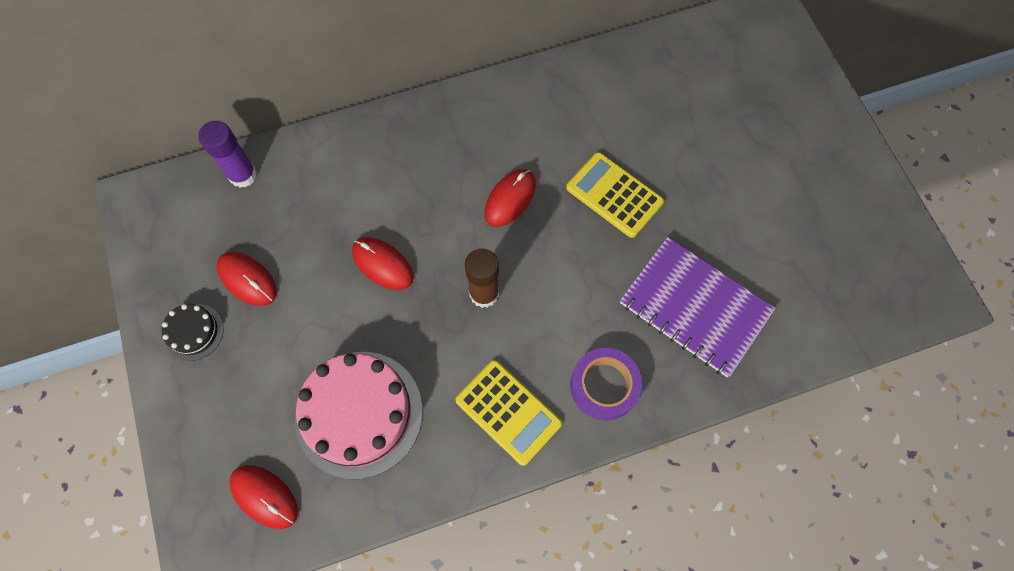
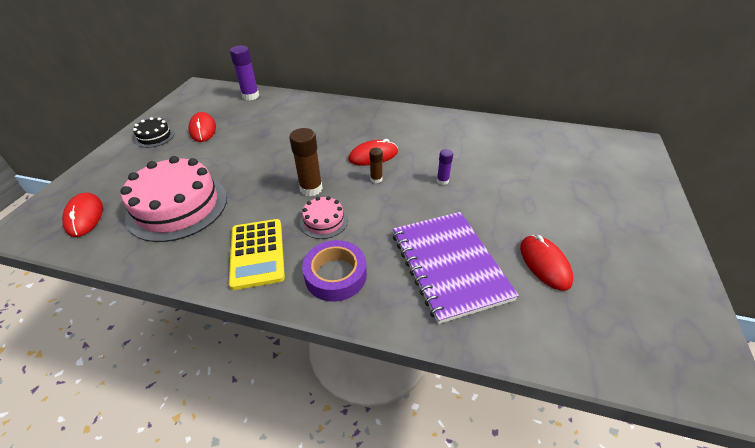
camera: 35 degrees right, 25 degrees down
(382, 264) = (272, 152): red mouse -> red mouse (544, 264)
(537, 330) = (324, 221): none -> pink cake
(543, 235) = (376, 179): none -> brown glue stick
(614, 195) = (442, 181): yellow calculator -> purple glue stick

